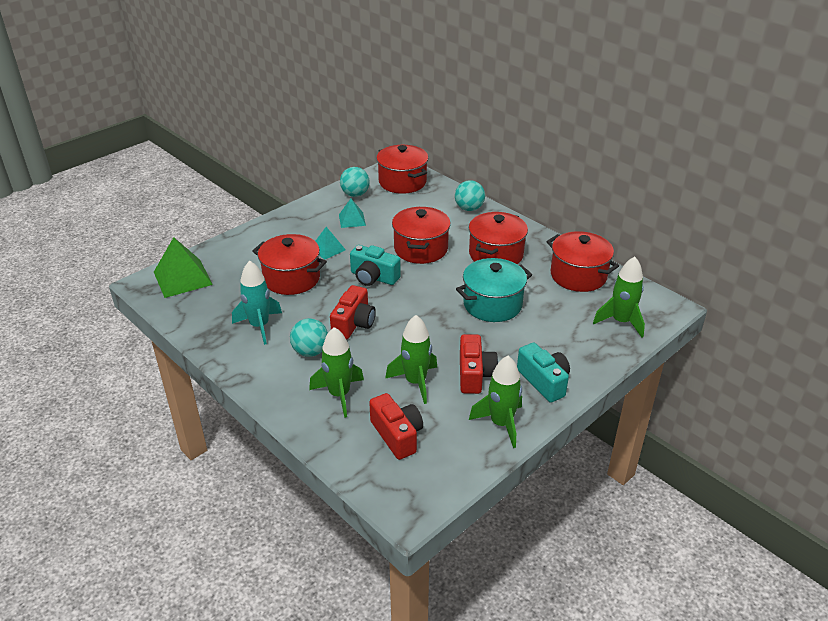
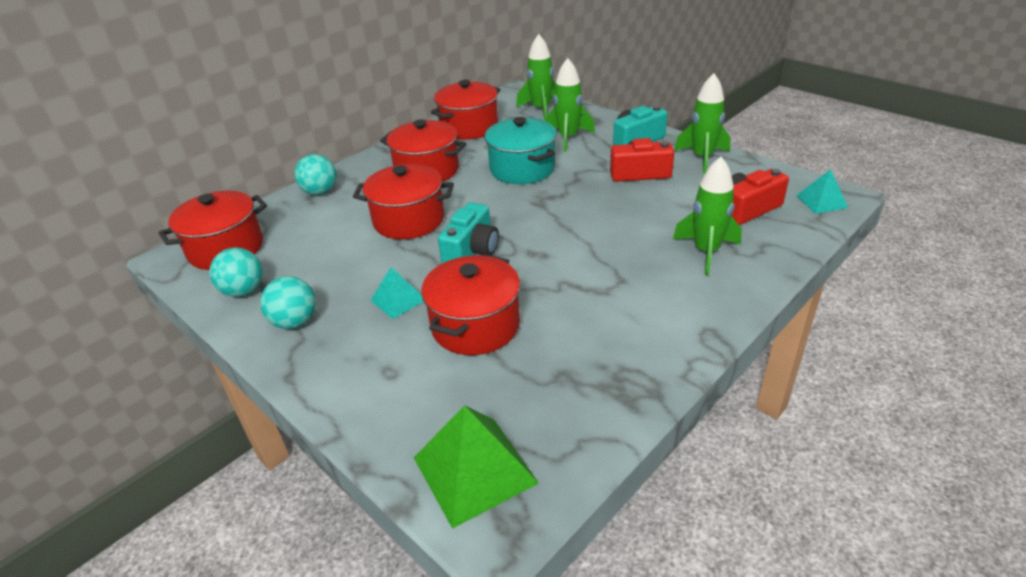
camera: 90 degrees left, 0 degrees up
(259, 326) = (596, 340): turquoise rocket -> none
(310, 351) = (637, 284): turquoise ball -> turquoise ball (295, 322)
(352, 220) = (321, 285): turquoise pyramid -> turquoise pyramid (821, 201)
(354, 323) = (573, 256): red camera -> none
(415, 382) = (664, 205): green rocket -> green rocket (568, 138)

